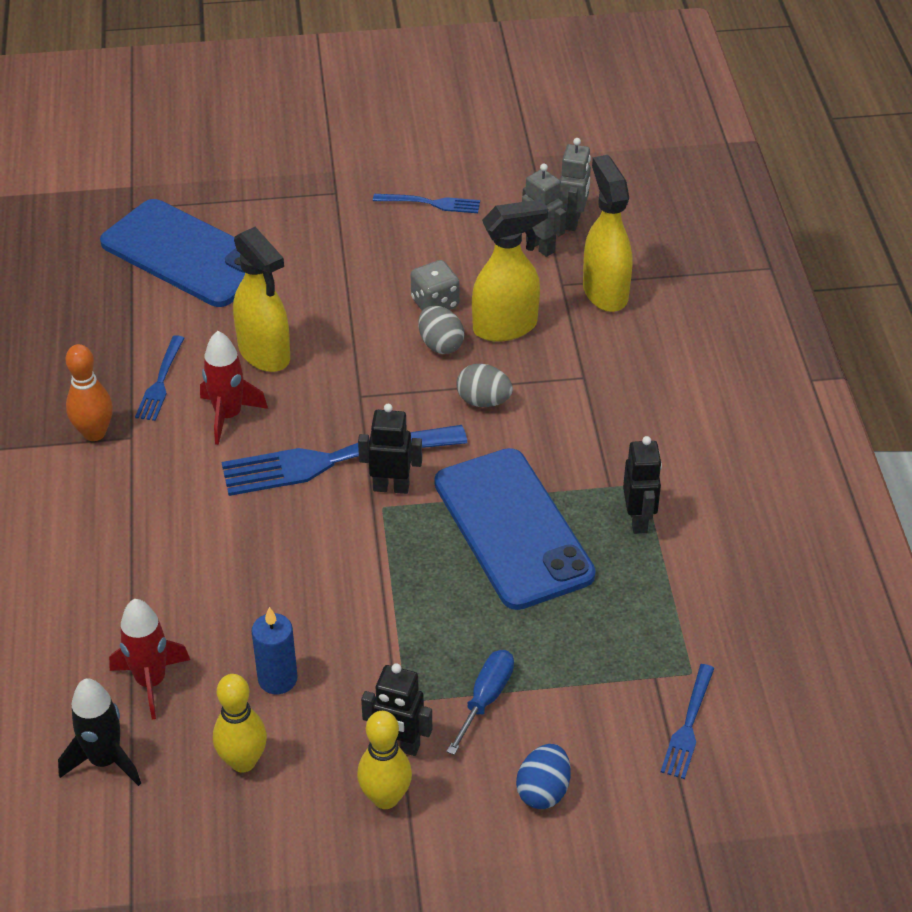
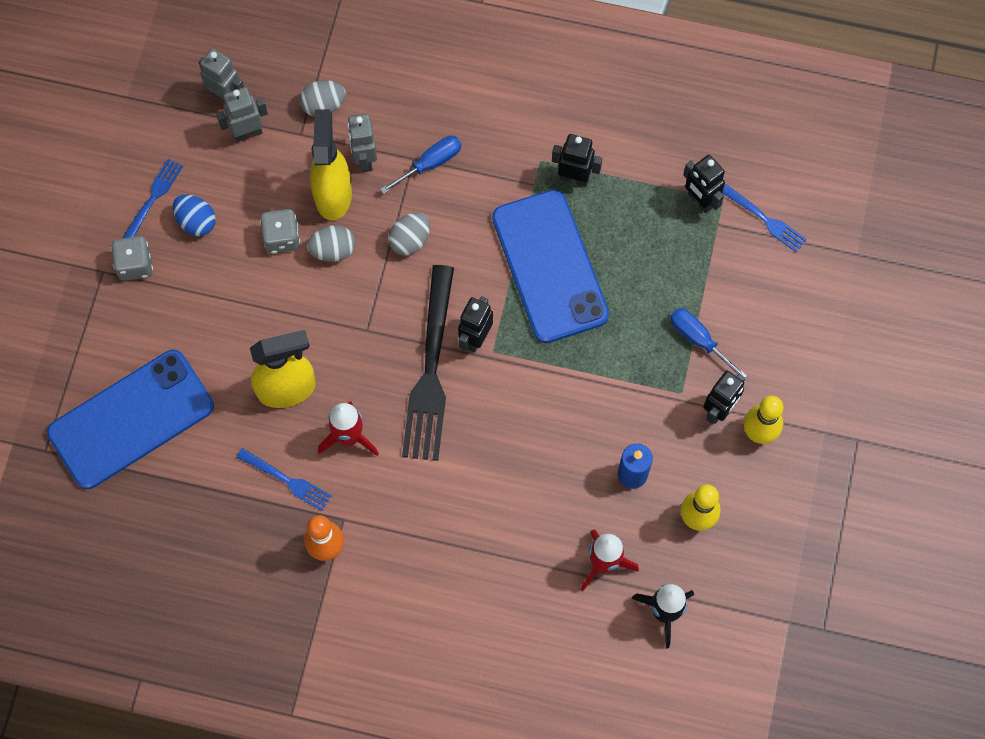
camera: 70 degrees left, 25 degrees up
(335, 460) = (431, 370): blue fork -> black fork
(353, 211) = (135, 265): none -> grey dice
(513, 528) = (550, 266): blue phone -> blue phone turned 75 degrees clockwise
(543, 791) = (786, 330): blue egg -> blue egg (196, 222)
(560, 339) = (364, 159): none -> grey robot
(585, 392) = (430, 164): none -> blue screwdriver
(605, 292) = (323, 106): yellow spray bottle -> grey egg
(676, 649) = (700, 201): none -> black robot

